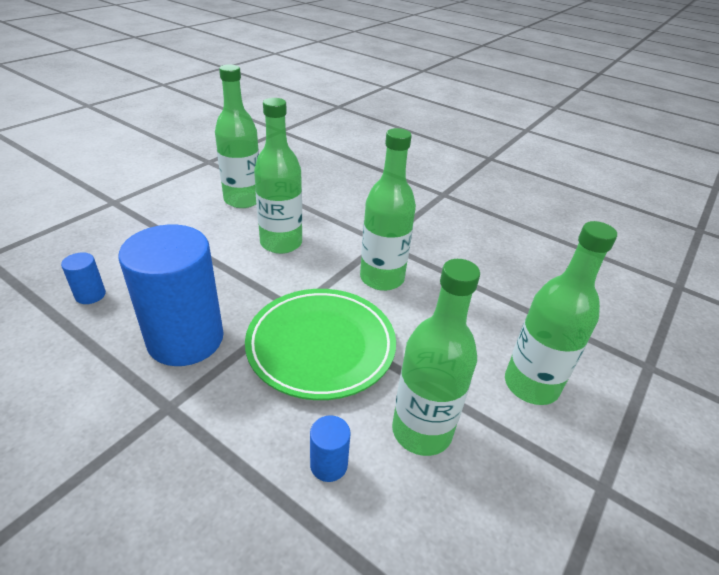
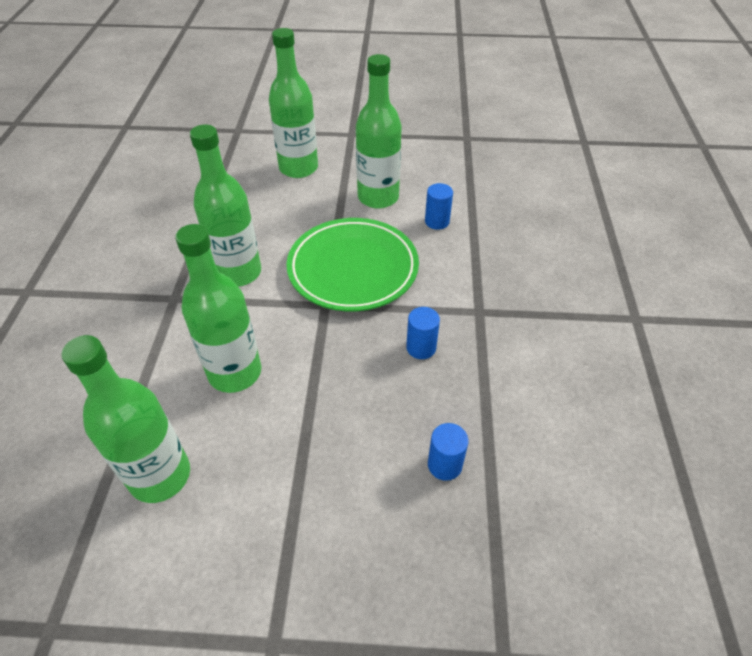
camera: 120 degrees left, 10 degrees up
(185, 339) = (421, 348): blue cylinder -> blue cylinder, size x0.41

